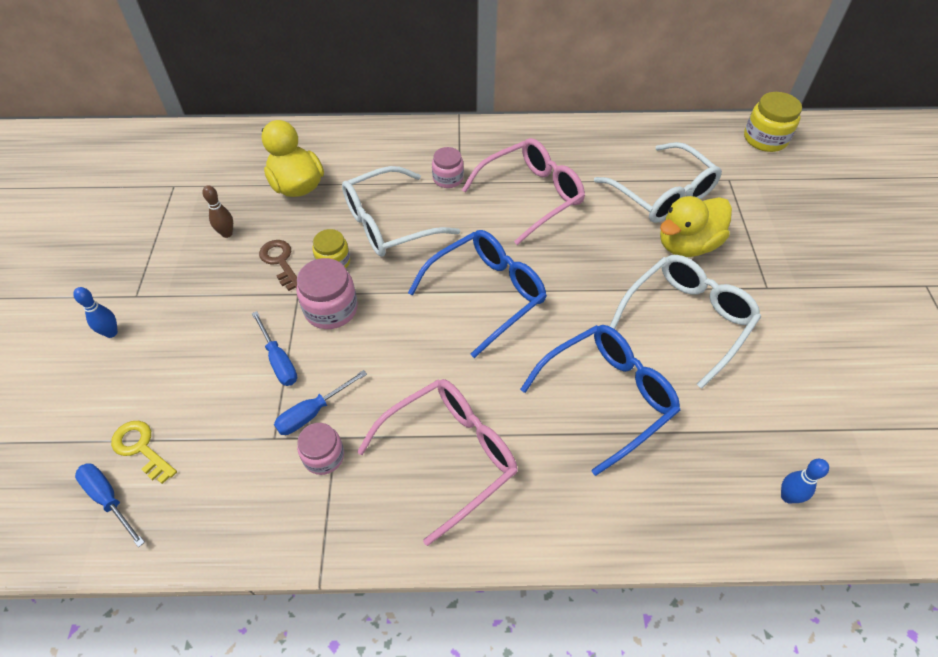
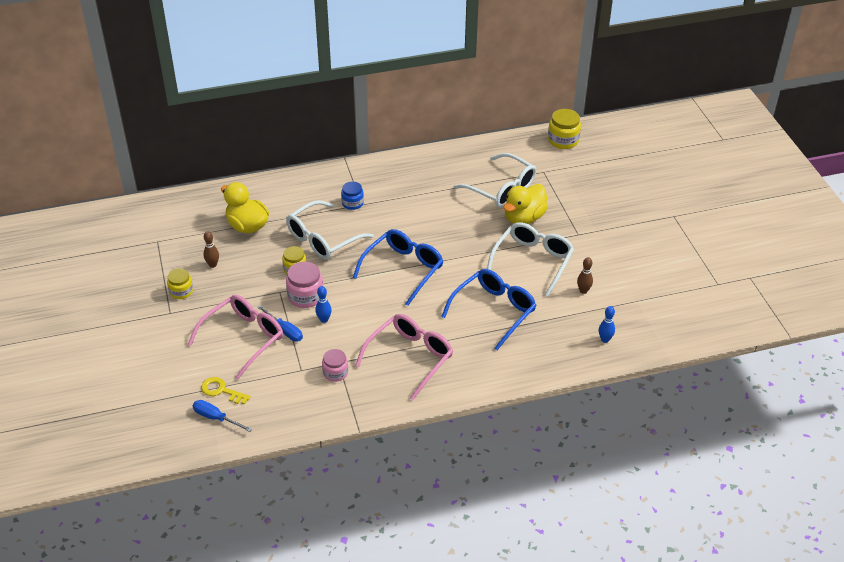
camera: 15 degrees left, 10 degrees down
(111, 333) = (166, 336): blue bowling pin -> blue bowling pin (324, 320)
(167, 265) = (181, 291): none -> yellow jar
(280, 262) = (258, 275): brown key -> none
(312, 412) = (319, 353): blue screwdriver -> none
(448, 178) = (352, 203): pink jar -> blue jar
(531, 196) = (414, 205): pink glasses -> pink glasses (243, 338)
(762, 390) = (583, 291): none -> brown bowling pin

